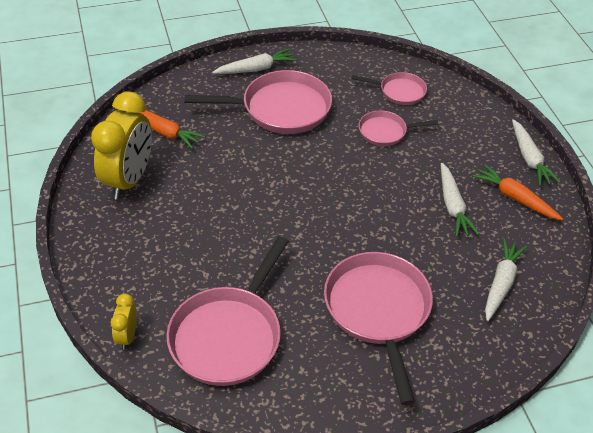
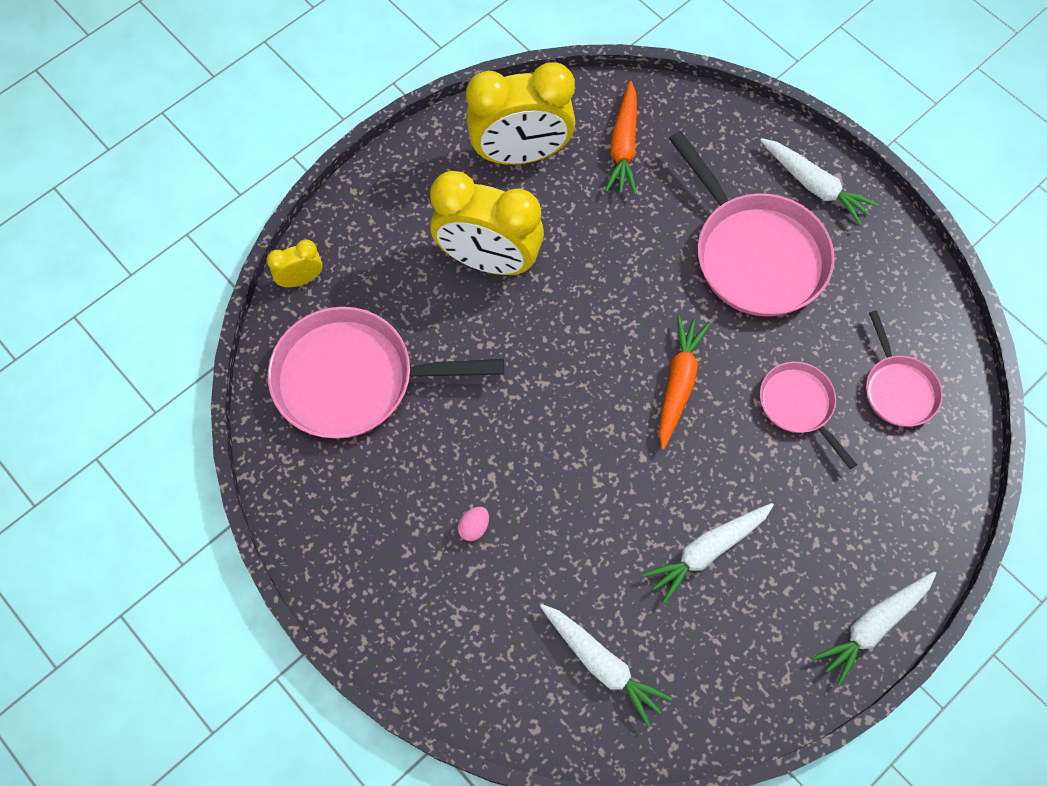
camera: 65 degrees right, 20 degrees up
(193, 227) = (488, 260): none -> yellow clock
(378, 311) = (474, 527): pink pan -> pink egg
(501, 283) = (602, 664): white carrot -> white carrot turned 45 degrees clockwise
(515, 198) = (775, 631): orange carrot -> orange carrot (678, 383)

